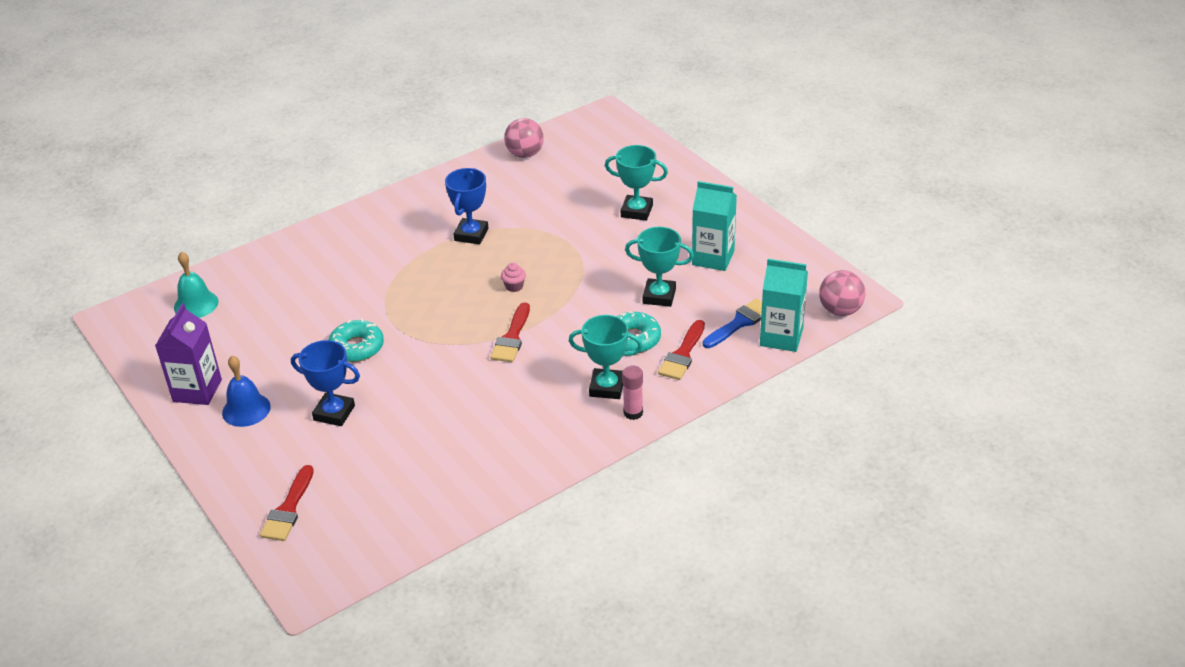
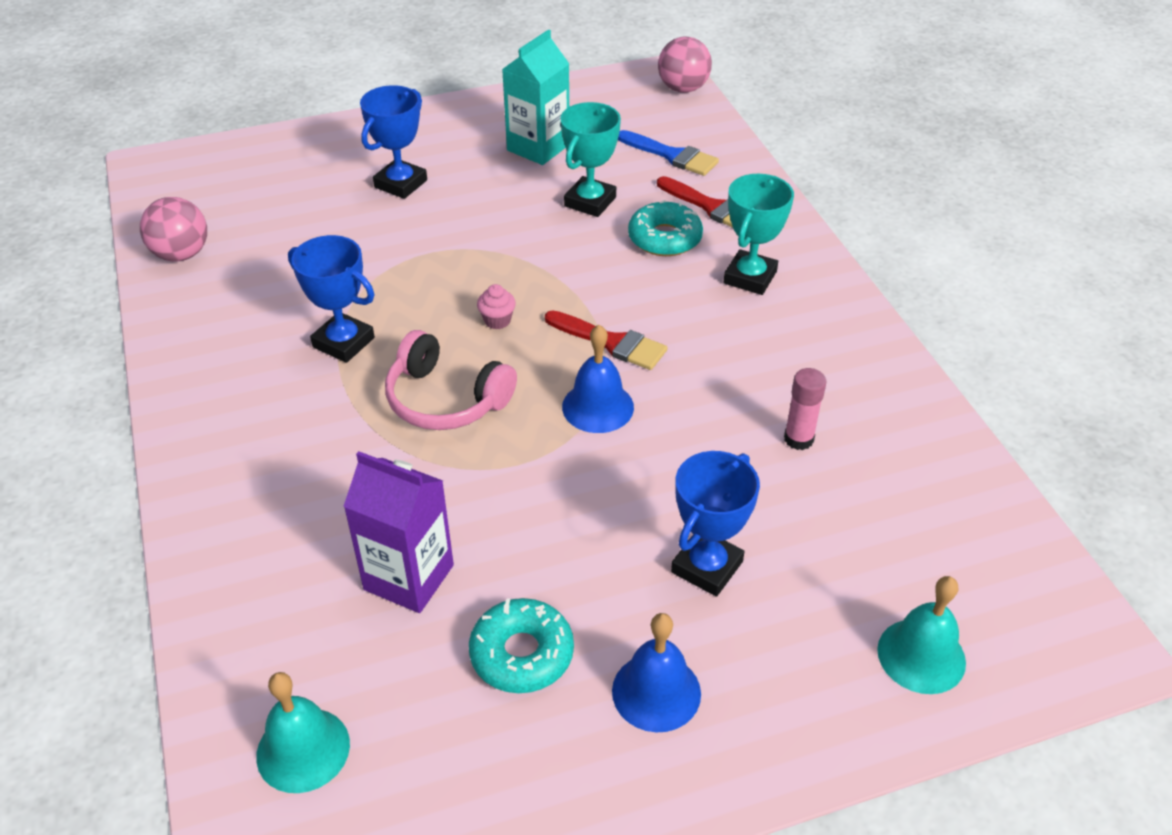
camera: 75 degrees left, 5 degrees up
(197, 390) = (573, 768): purple carton -> purple carton (409, 577)
(288, 509) = (921, 655): red brush -> turquoise bell
(357, 347) = (554, 516): turquoise donut -> turquoise donut (522, 654)
(436, 285) = (445, 400): none -> pink headphones
(450, 344) = (598, 407): none -> blue bell
(633, 413) = (805, 266): pink glue stick -> pink glue stick (798, 439)
(636, 211) = (401, 184): turquoise trophy -> blue trophy
(739, 323) = (672, 155): blue brush -> blue brush turned 150 degrees clockwise
(781, 337) = (711, 134): turquoise carton -> none

